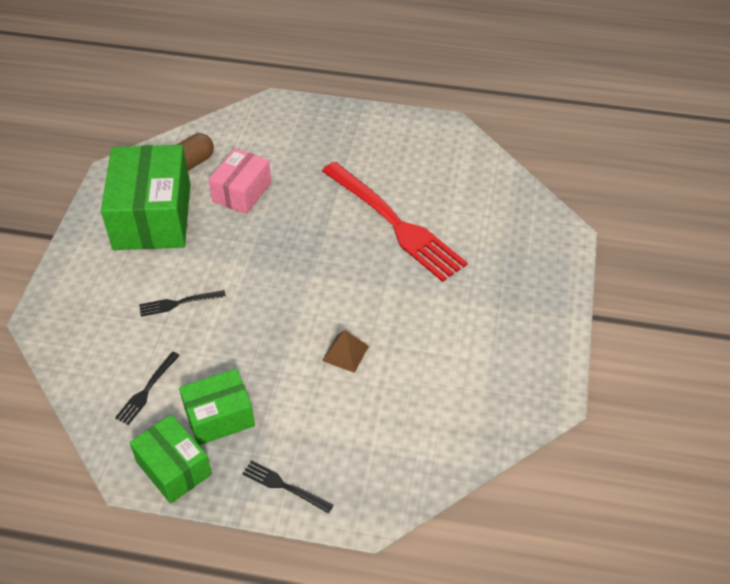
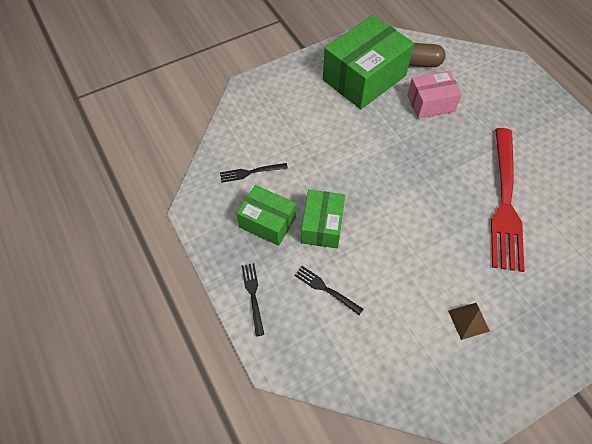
camera: 50 degrees right, 10 degrees up
(174, 468) = (214, 227): green box -> green box (322, 226)
(178, 303) = (321, 139): black fork -> black fork (325, 289)
(345, 353) = (376, 253): brown pyramid -> brown pyramid (468, 320)

